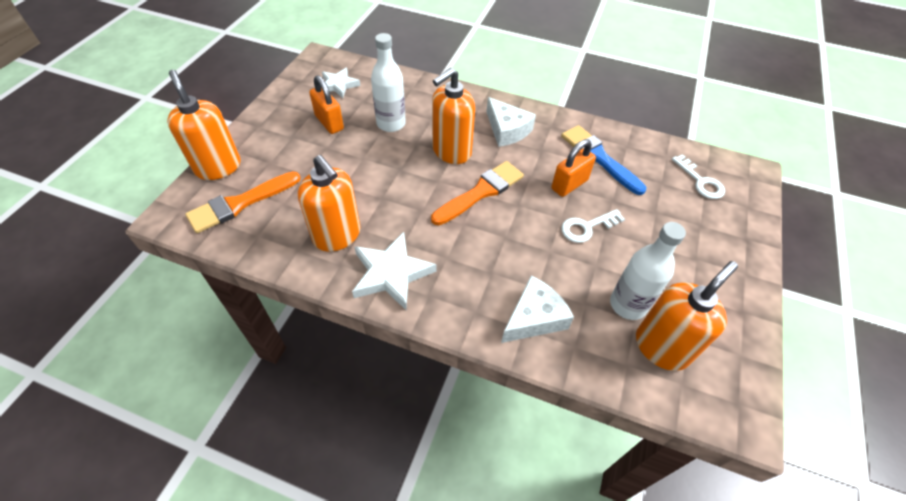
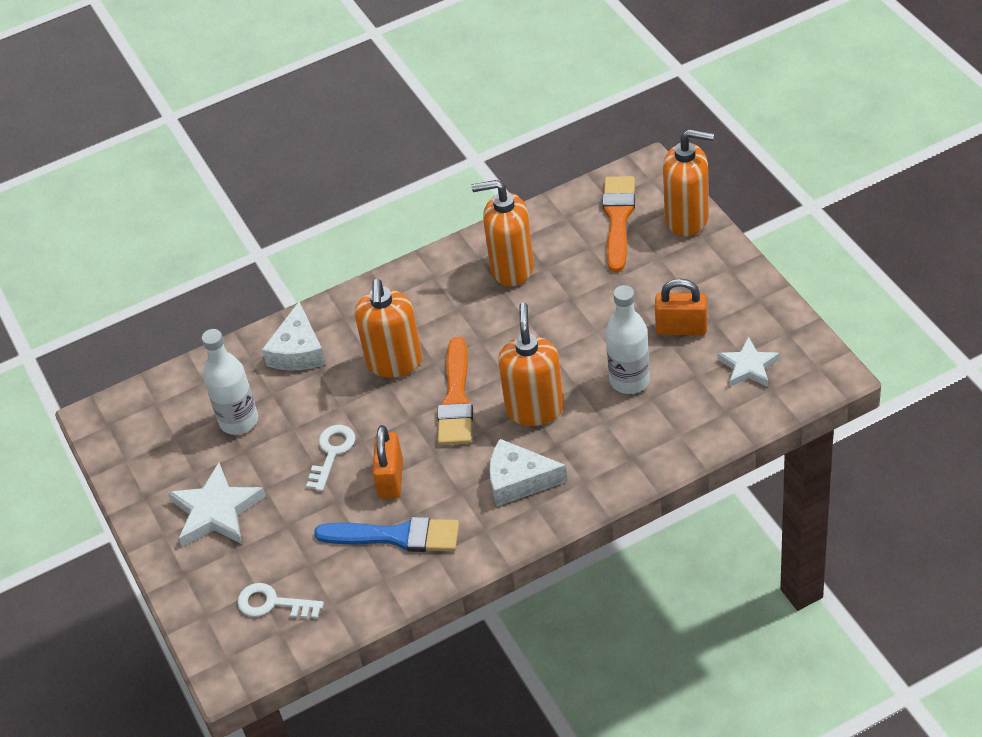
camera: 140 degrees right, 5 degrees down
(391, 273) = (434, 284): white star -> white star (216, 511)
(661, 347) = (188, 414): orange soap dispenser -> orange soap dispenser (394, 362)

